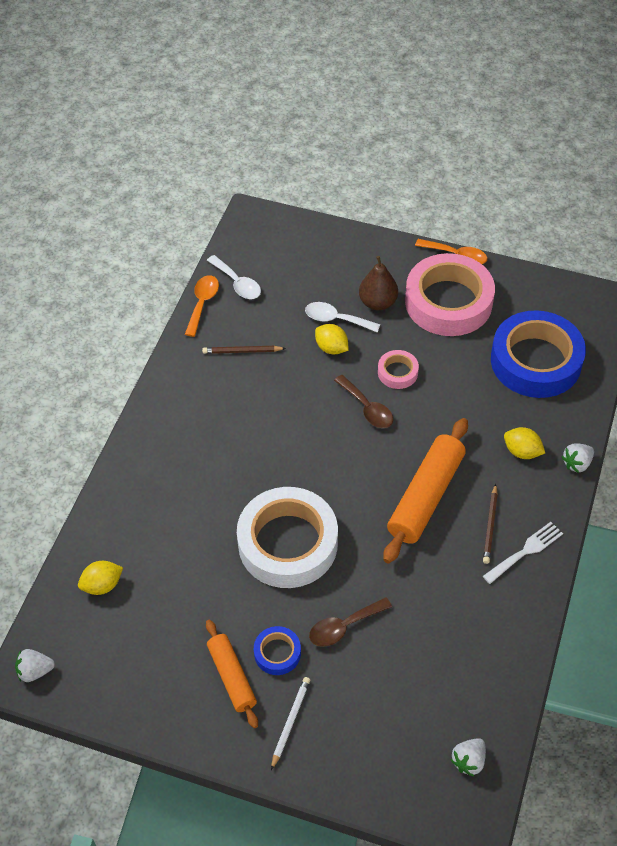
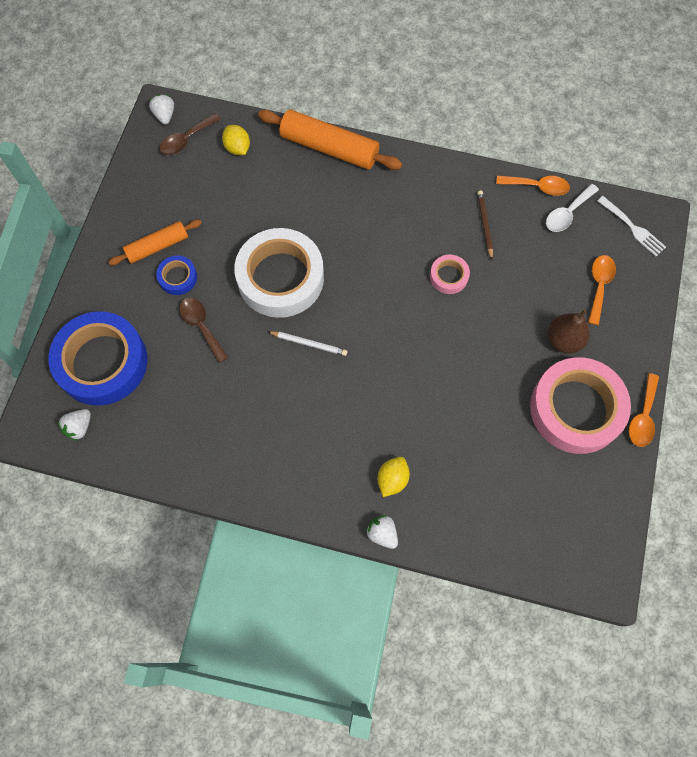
camera: 85 degrees right, 15 degrees up
(290, 722) = (118, 291): white pencil -> white pencil (309, 344)
(321, 269) = (599, 286): none -> orange spoon
(331, 348) = (499, 300): yellow lemon -> none
(336, 319) = (535, 303): white spoon -> none
(367, 408) = (430, 335): brown spoon -> brown spoon (186, 140)
(397, 372) = (477, 361): pink tape -> pink tape (449, 276)
(426, 497) = (334, 390): orange rolling pin -> orange rolling pin (329, 148)
(468, 761) = (79, 427): white strawberry -> white strawberry turned 90 degrees counterclockwise
(490, 526) = (305, 448): brown pencil -> none
(525, 551) = (279, 480): white fork -> white fork (633, 228)
(536, 361) = (509, 497): blue tape -> blue tape (102, 362)

